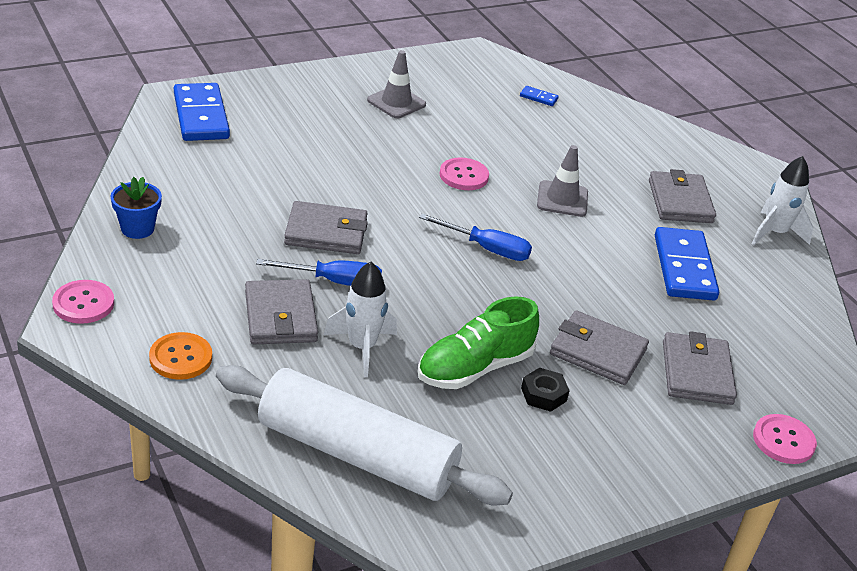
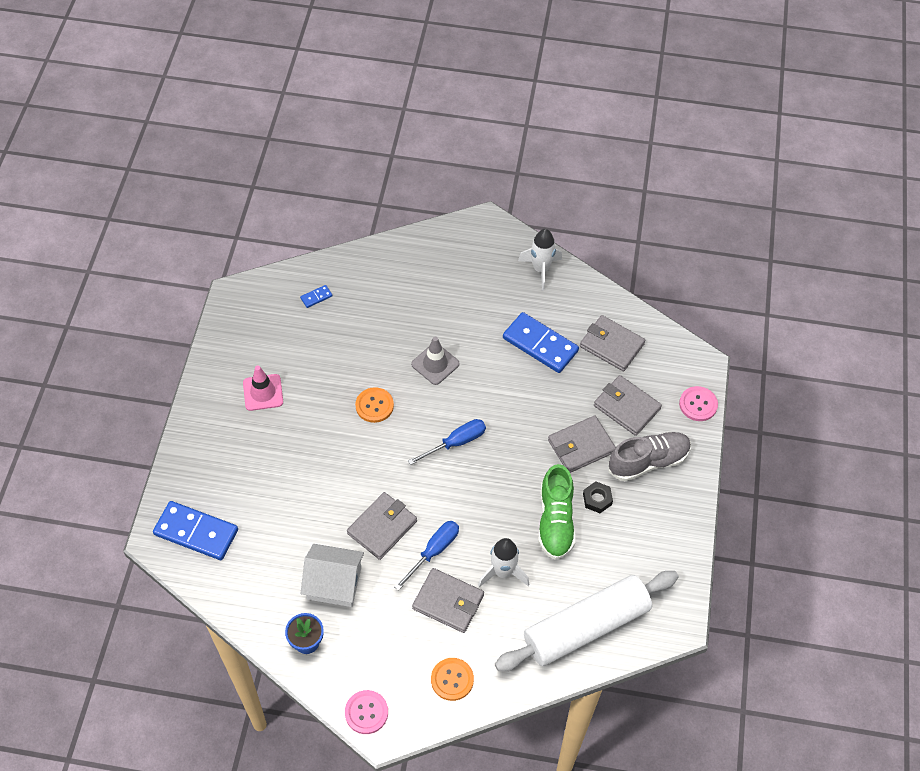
camera: 50 degrees left, 20 degrees up
(226, 222) = (334, 583): none -> white house
(396, 102) = (263, 392): grey traffic cone -> pink traffic cone
(464, 176) = (374, 406): pink button -> orange button
(648, 423) = (648, 461): none -> grey shoe
(680, 201) = (479, 297): grey wallet -> grey wallet (611, 345)

